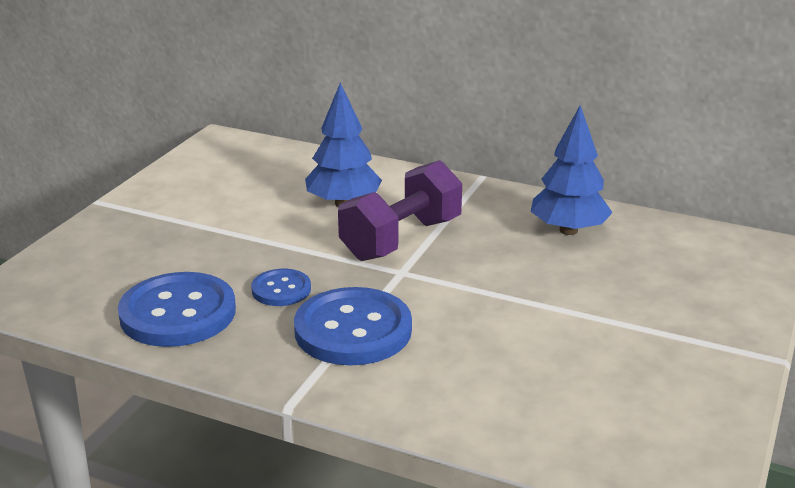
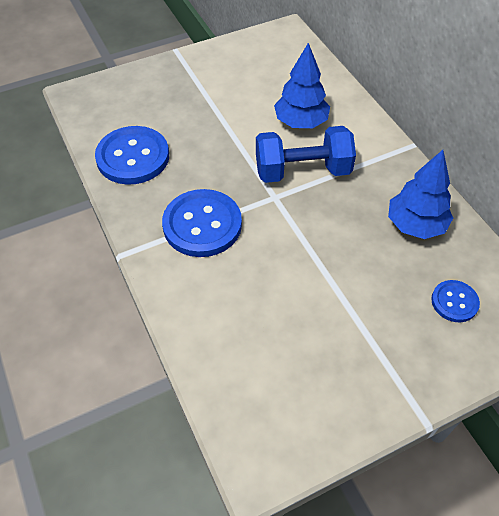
camera: 40 degrees right, 25 degrees up
(281, 289) = (197, 171): blue button -> blue button (454, 302)
(401, 239) = (302, 171): purple dumbbell -> blue dumbbell

